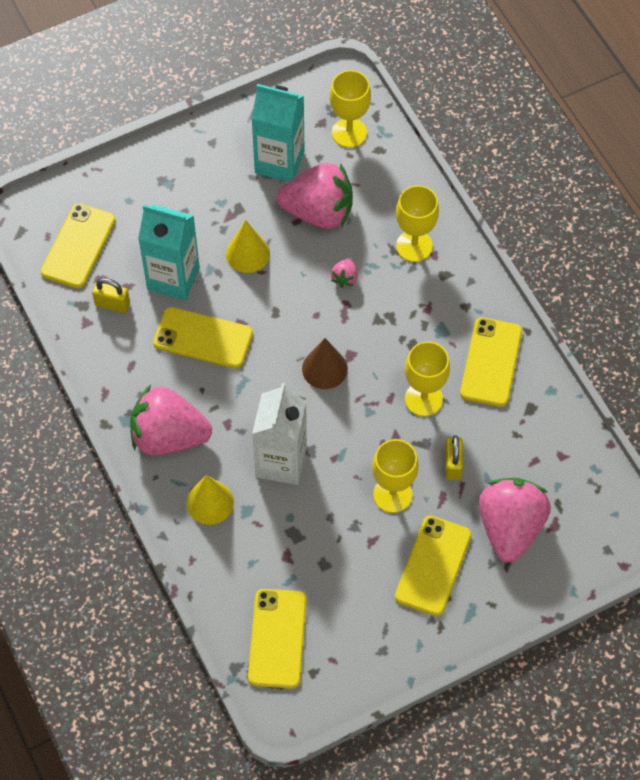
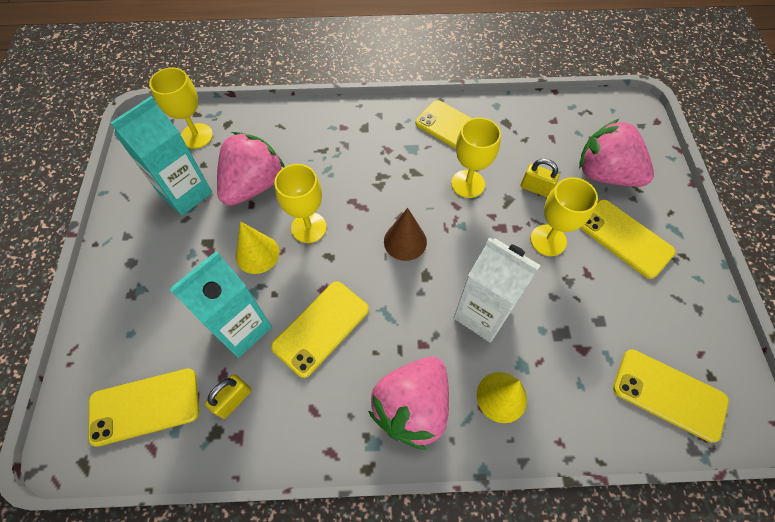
camera: 65 degrees left, 0 degrees up
(78, 246) = (145, 406): yellow phone -> yellow phone turned 60 degrees counterclockwise
(344, 278) = (327, 192): pink strawberry -> none
(414, 246) = (327, 136): yellow goblet -> yellow goblet (309, 227)

